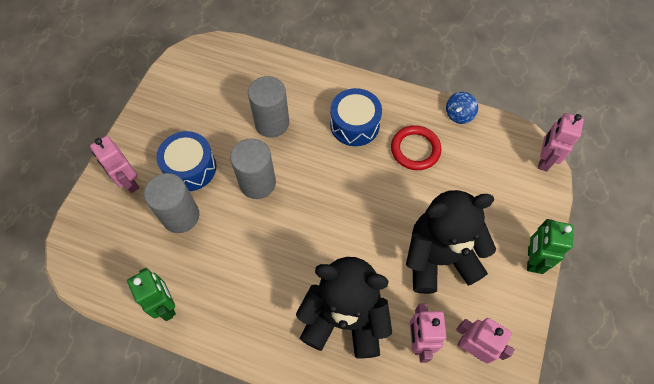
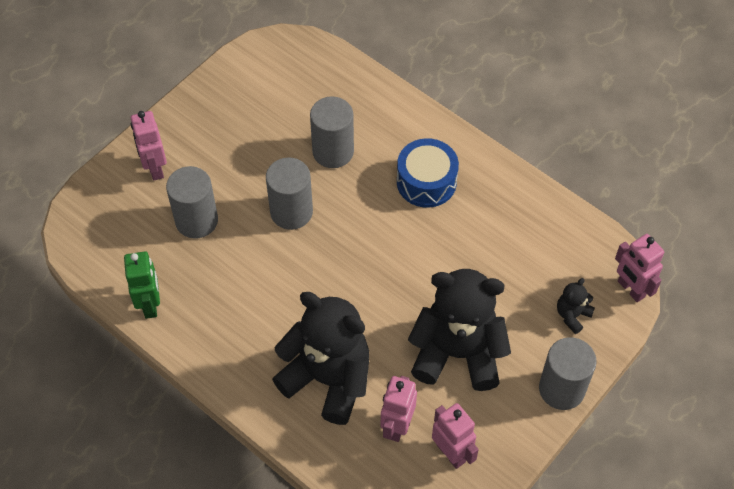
camera: 20 degrees right, 5 degrees down
(190, 168) = (225, 173): blue drum -> none
(415, 149) = (484, 231): red ring -> none
(459, 115) = (554, 207): blue spinning top -> none
(511, 195) = (572, 315): none -> black teddy bear
(532, 259) = (561, 389): green robot -> grey cylinder
(543, 160) = (631, 289): pink robot -> pink robot turned 75 degrees counterclockwise

